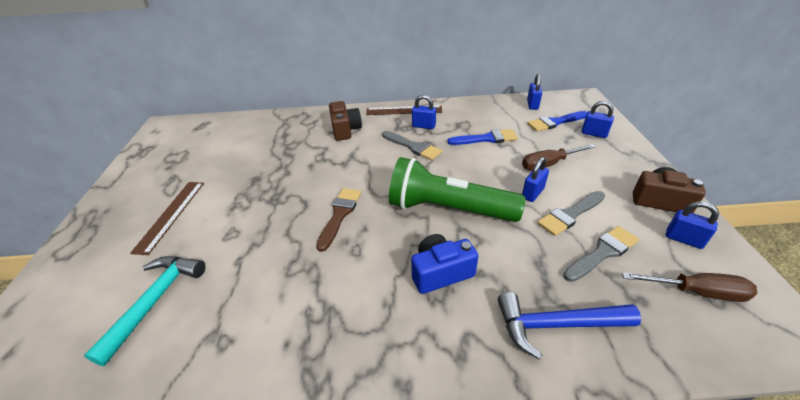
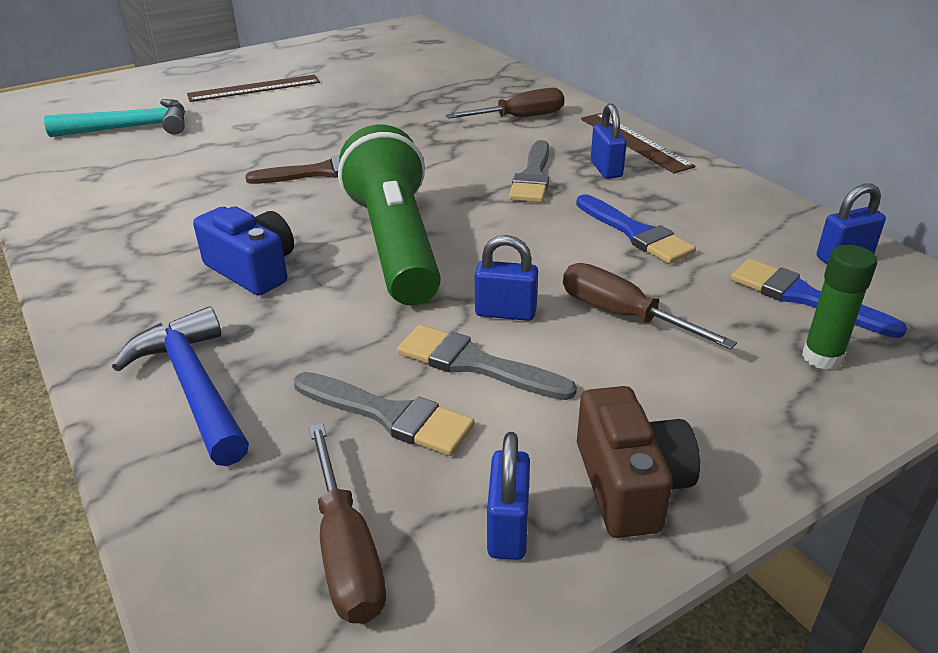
camera: 60 degrees right, 5 degrees down
(345, 130) = (520, 118): brown camera -> brown screwdriver
(594, 134) = (822, 357): blue padlock -> green glue stick

